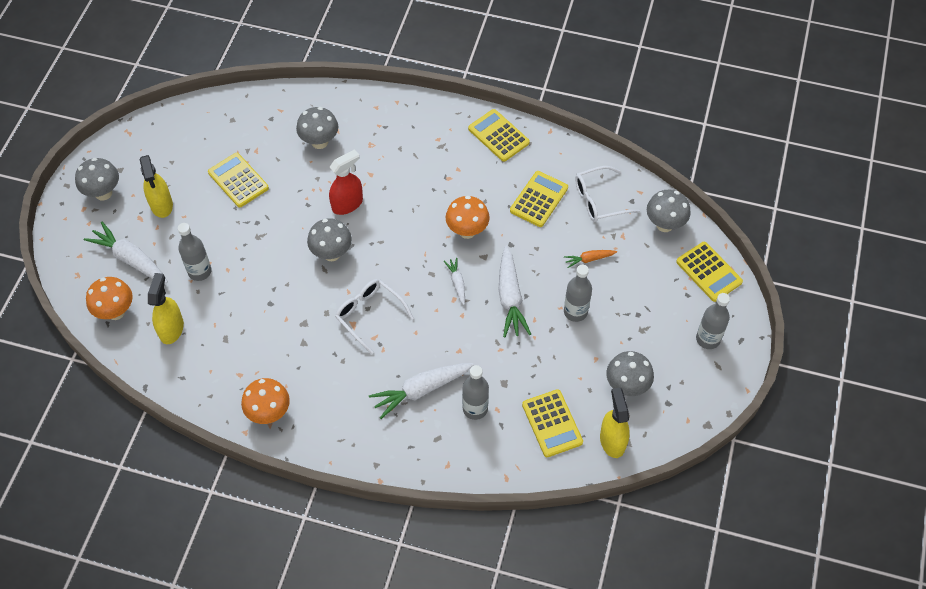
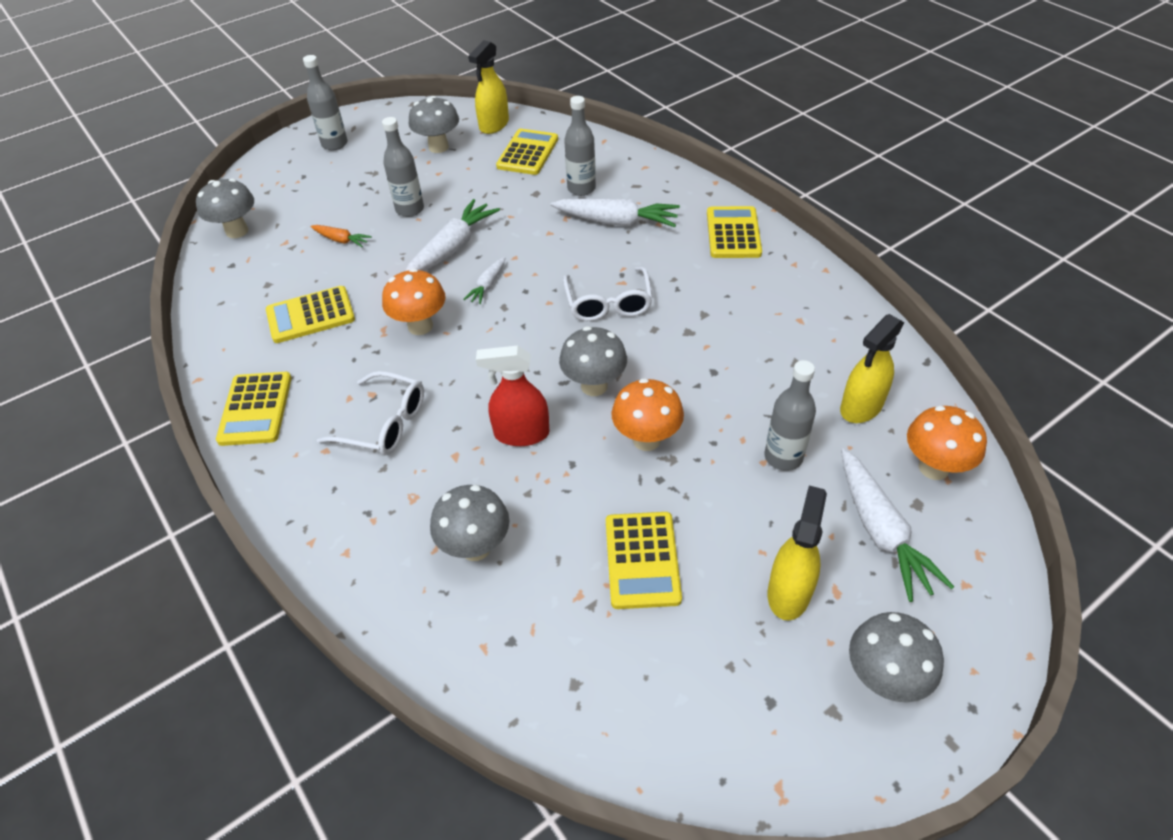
camera: 140 degrees left, 10 degrees down
(269, 413) = (788, 273): orange mushroom -> orange mushroom (646, 439)
(599, 200) = (258, 282): white glasses -> white glasses (384, 424)
(709, 272) = (261, 181): yellow calculator -> yellow calculator (733, 233)

